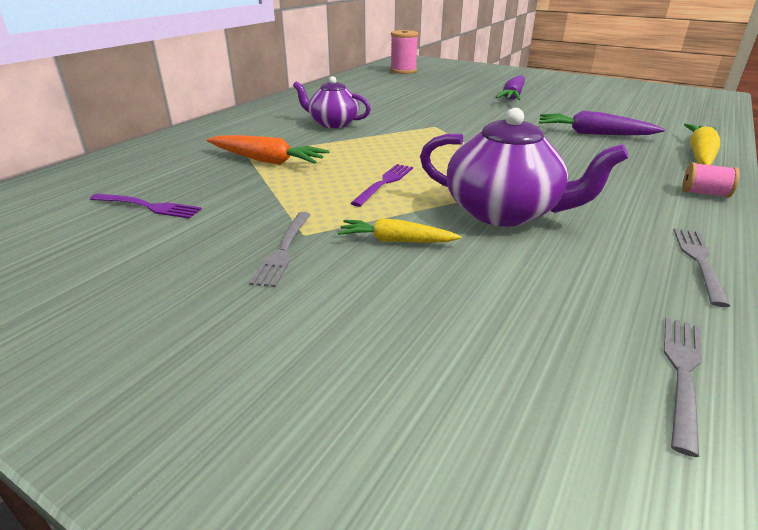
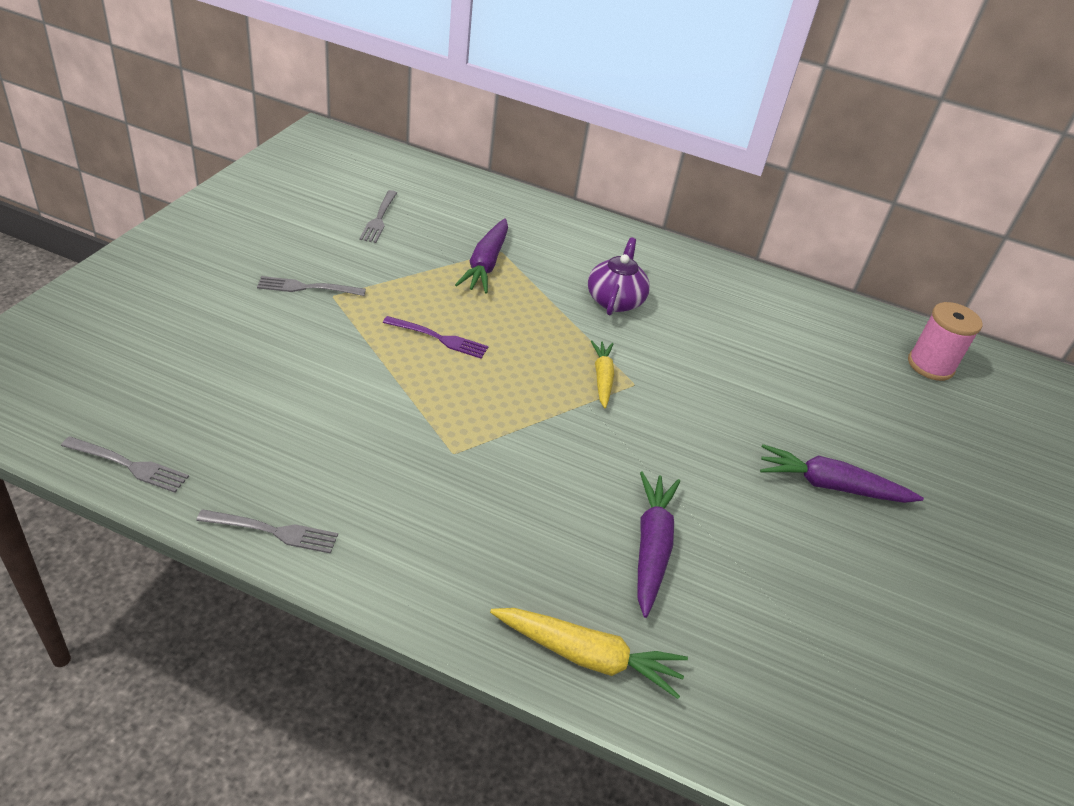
camera: 75 degrees right, 10 degrees up
(148, 206) = (379, 218): purple fork -> grey fork
(267, 160) = (486, 264): orange carrot -> purple carrot
(396, 241) = (320, 343): yellow carrot -> yellow carrot (602, 378)
(504, 212) = (376, 413): purple teapot -> none
(704, 193) = (437, 602): pink spool -> none

